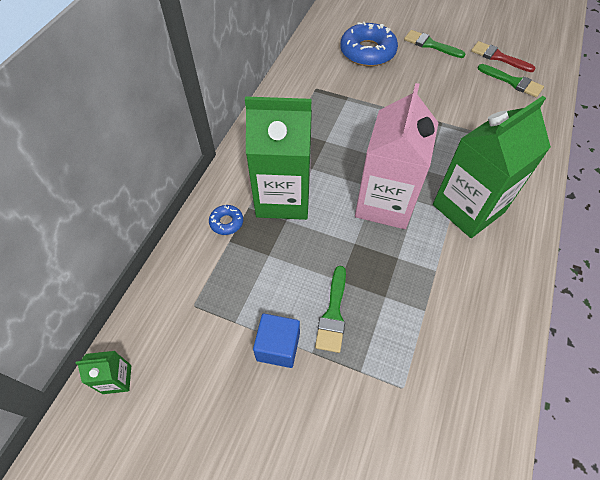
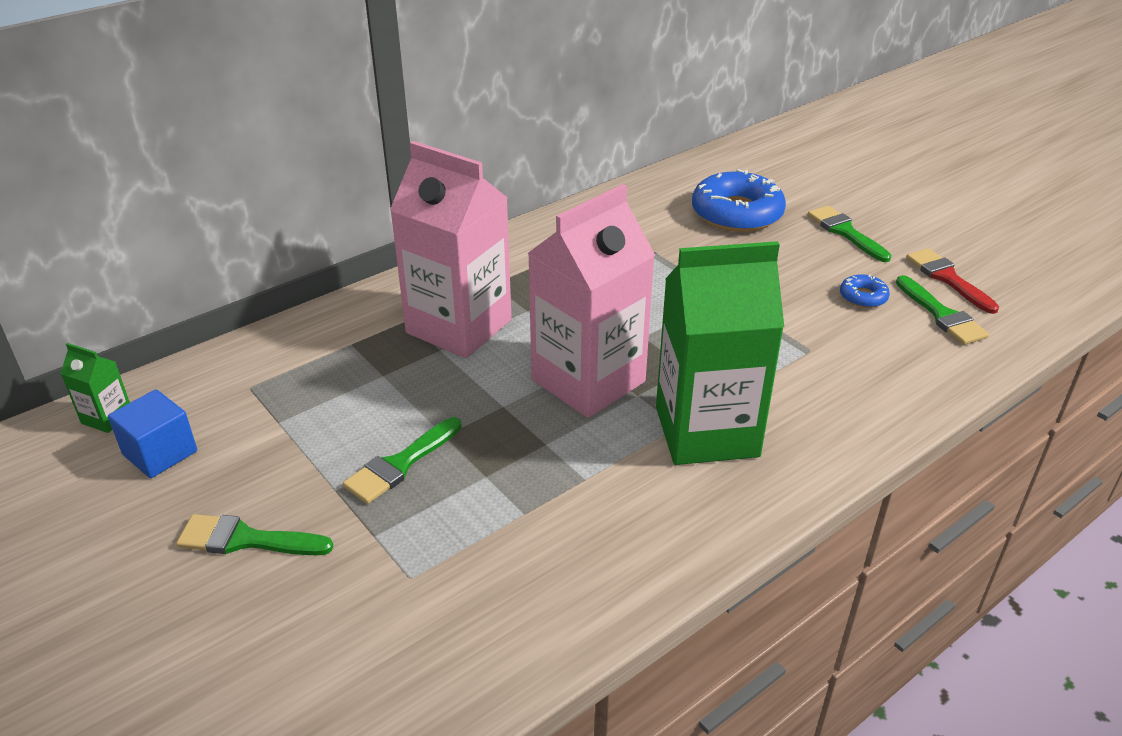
camera: 30 degrees right, 20 degrees down
(226, 222) = (366, 325): blue donut -> blue donut (863, 297)
(278, 347) = (302, 466): blue cube -> blue cube (160, 453)
(283, 198) = (459, 326): green carton -> pink carton
(291, 418) = (246, 540): none -> green brush

